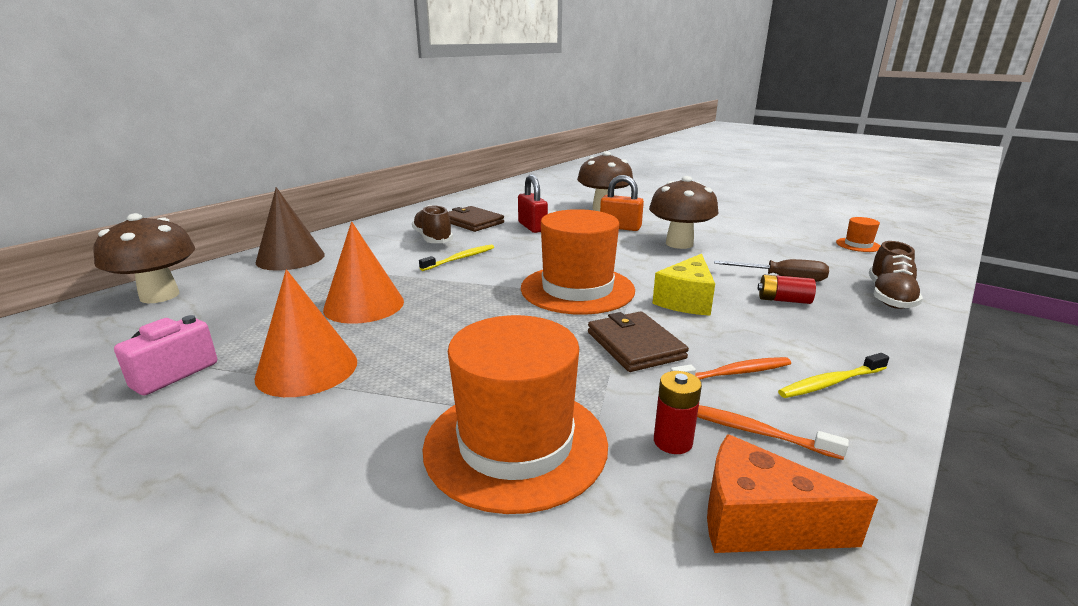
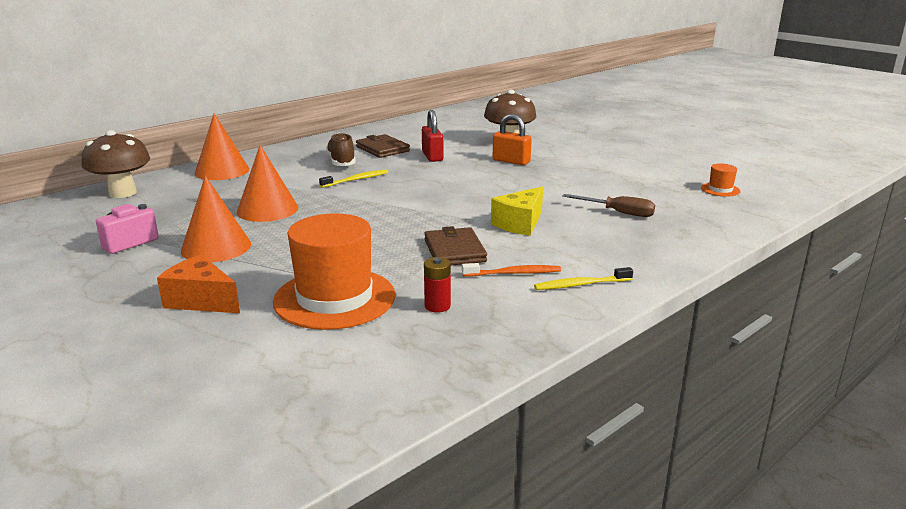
camera: 10 degrees right, 0 degrees up
(290, 258) = (222, 171): brown cone -> orange cone
(577, 289) = (437, 209): orange hat -> none
(679, 244) = (553, 179): brown mushroom -> none
(752, 431) = (496, 306): orange toothbrush -> none
(758, 522) = (459, 346): orange cheese -> orange cheese (201, 300)
(783, 300) = (602, 229): red battery -> none
(889, 297) = (697, 233): brown shoe -> none

